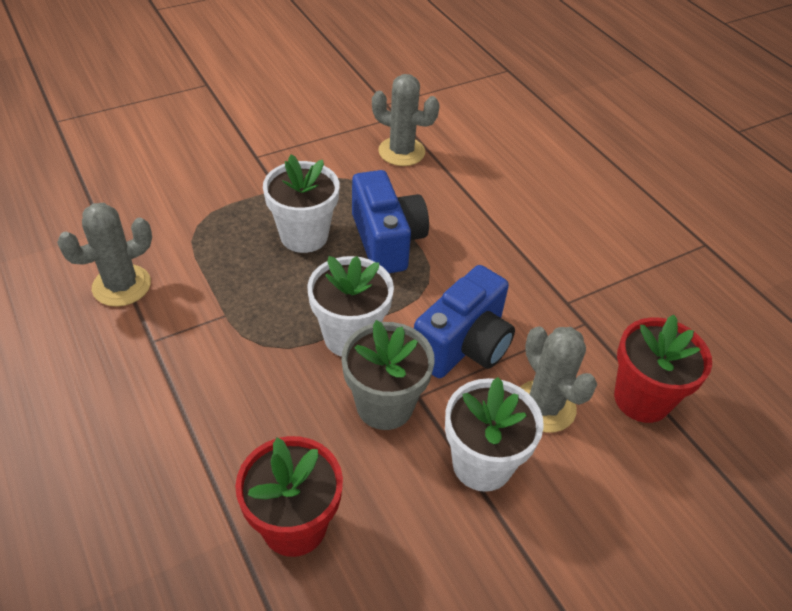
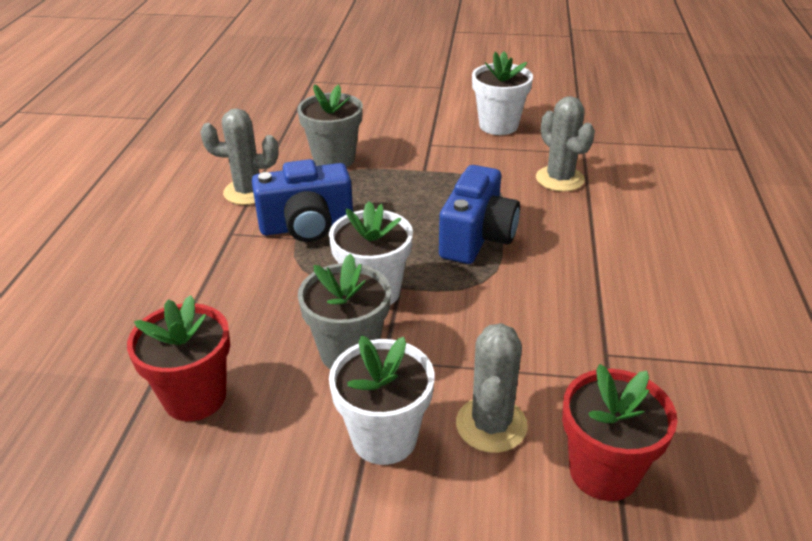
camera: 40 degrees right, 10 degrees down
(176, 210) = (334, 159): none -> grey flower pot
(304, 236) = (411, 209): white flower pot -> white flower pot (498, 125)
(463, 345) = (464, 341): blue camera -> blue camera (307, 226)

